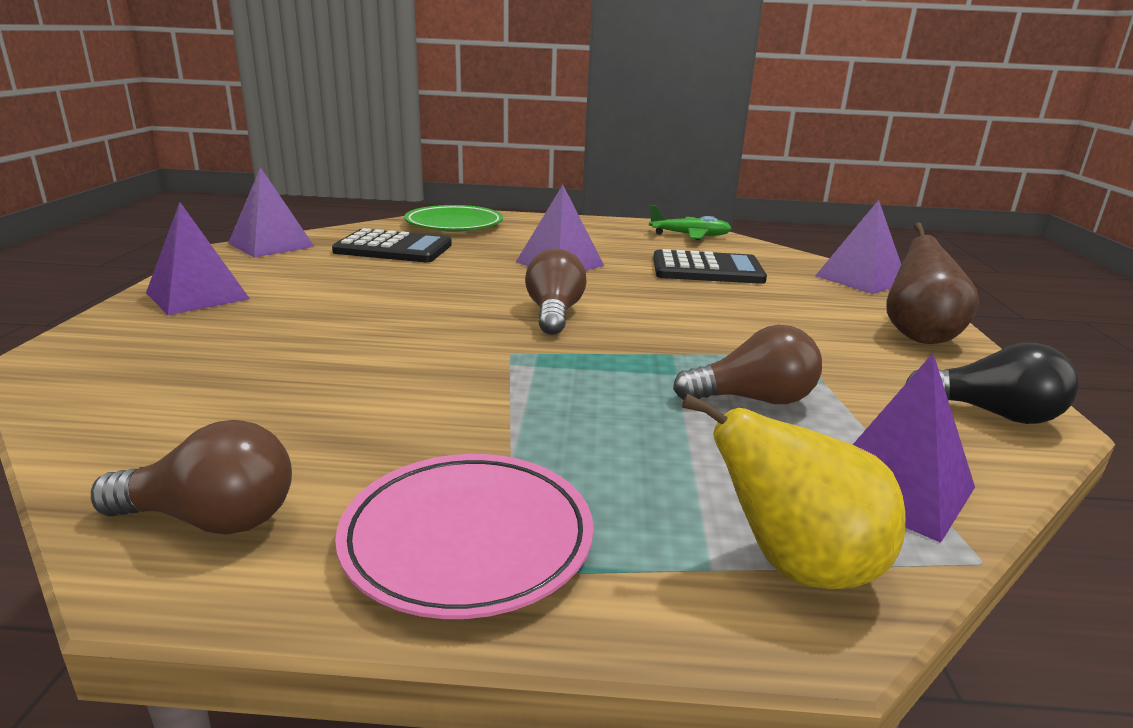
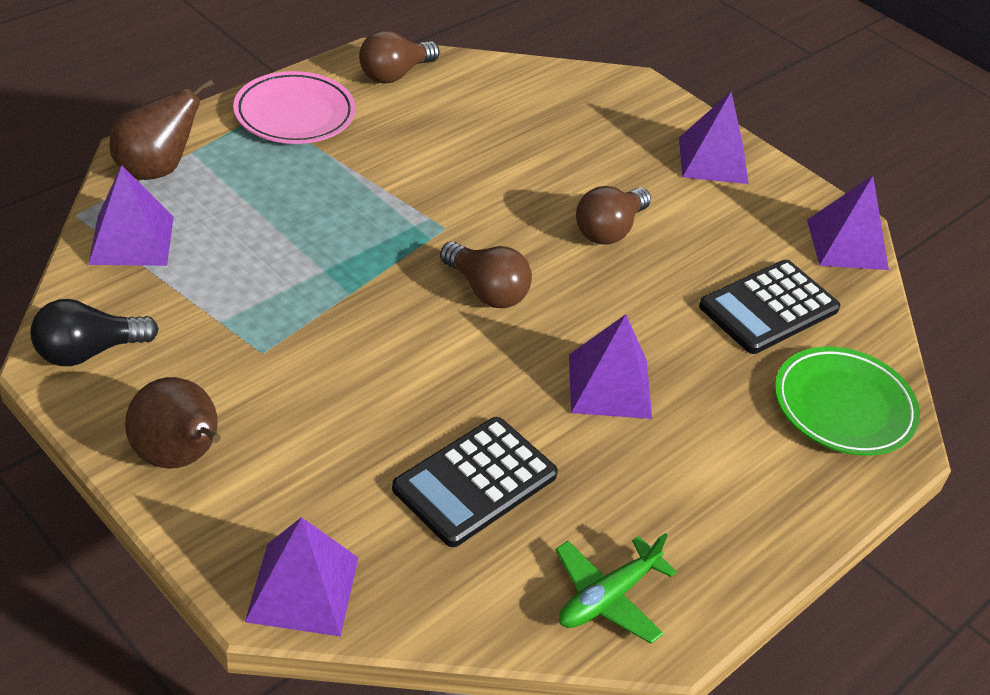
camera: 130 degrees right, 20 degrees up
(753, 399) = (254, 271): brown light bulb -> brown light bulb (609, 230)
(796, 566) = (157, 169): yellow pear -> brown pear

